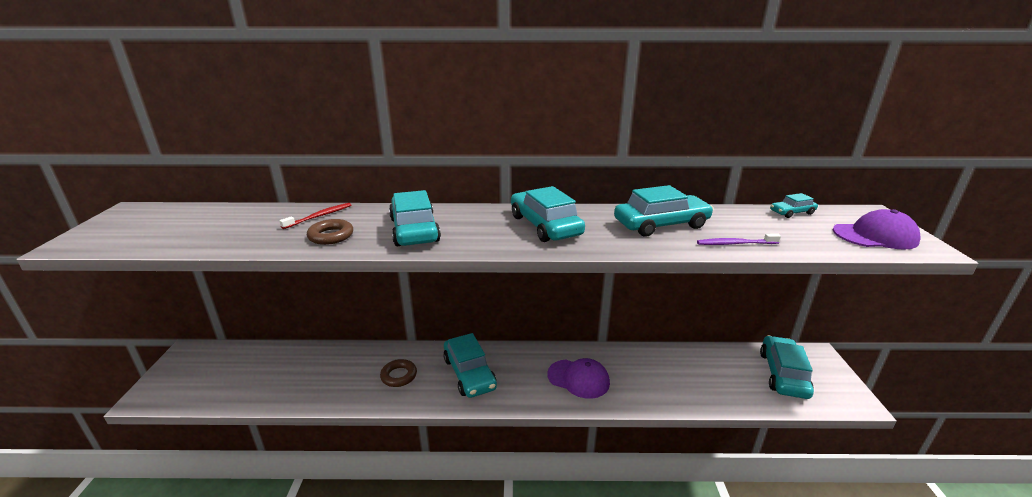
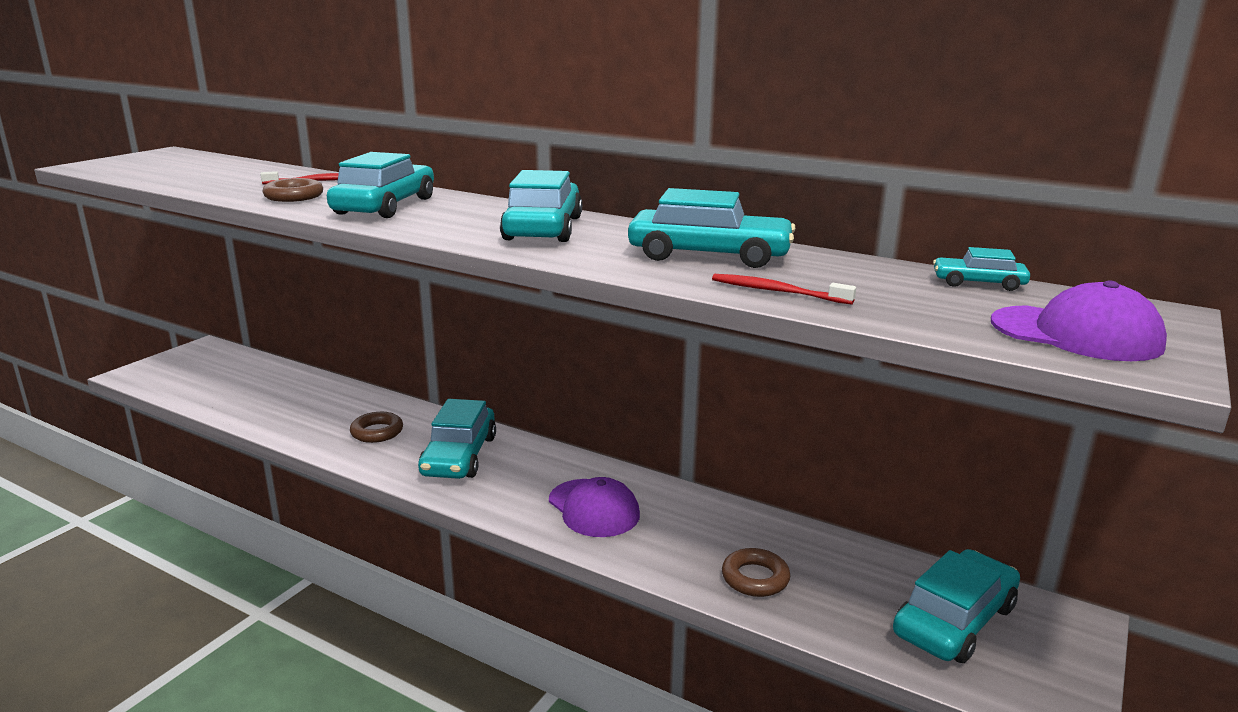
camera: 30 degrees right, 5 degrees down
(692, 388) = (755, 578): none -> brown ring
(735, 244) = (777, 291): purple toothbrush -> red toothbrush

